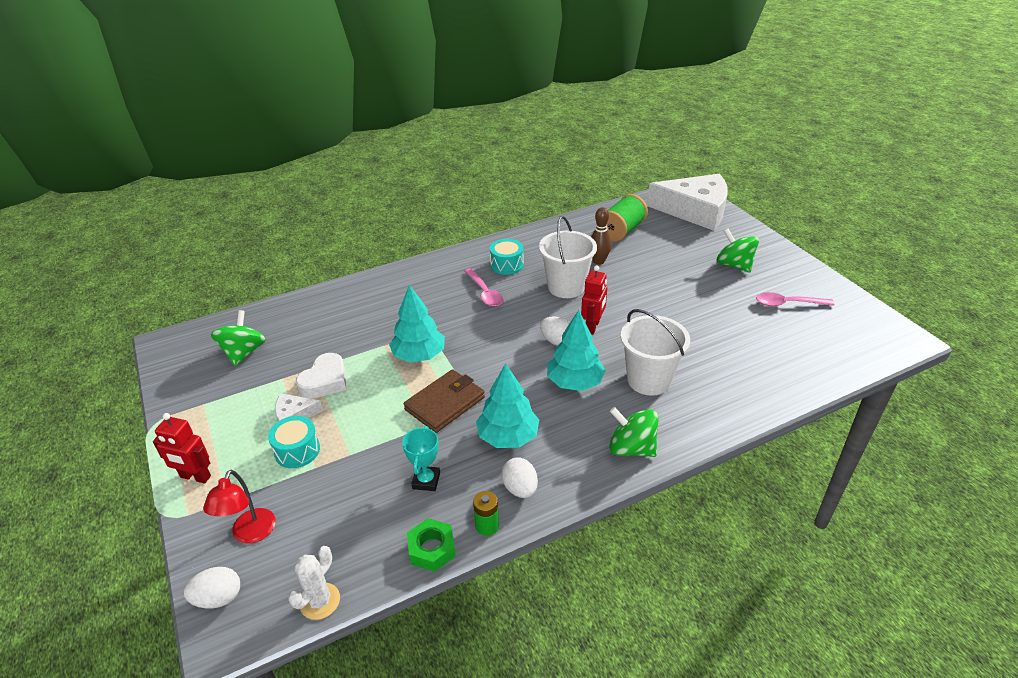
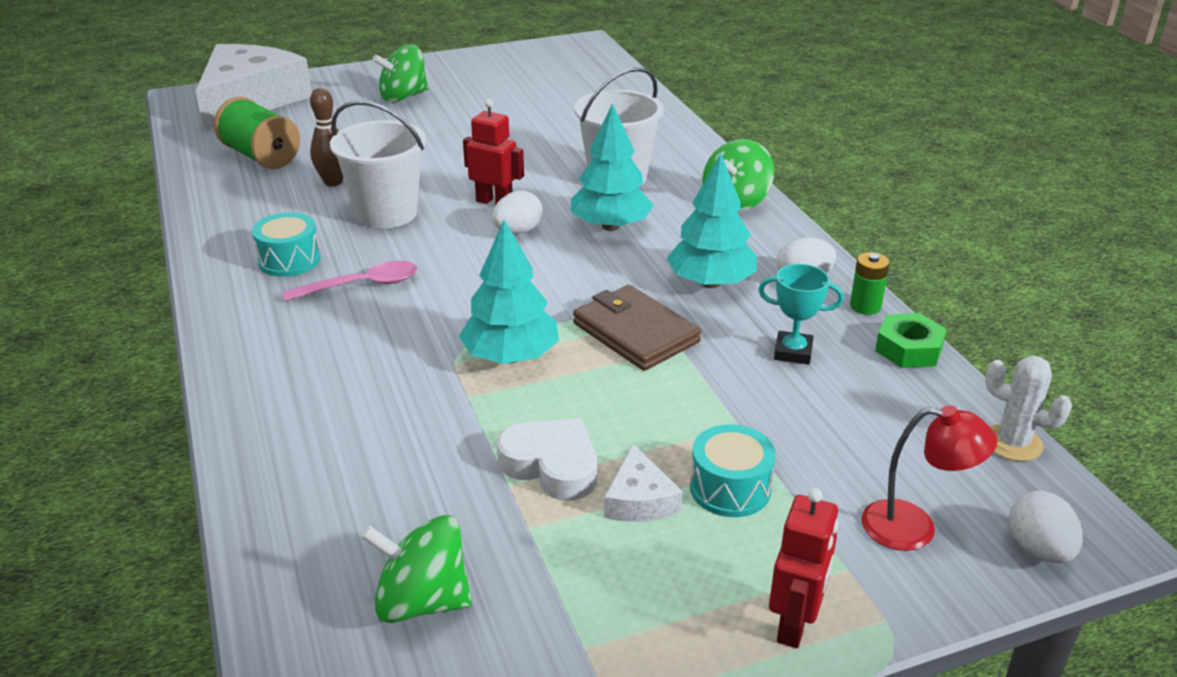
camera: 85 degrees left, 5 degrees down
(788, 303) = (500, 82): pink spoon -> none

